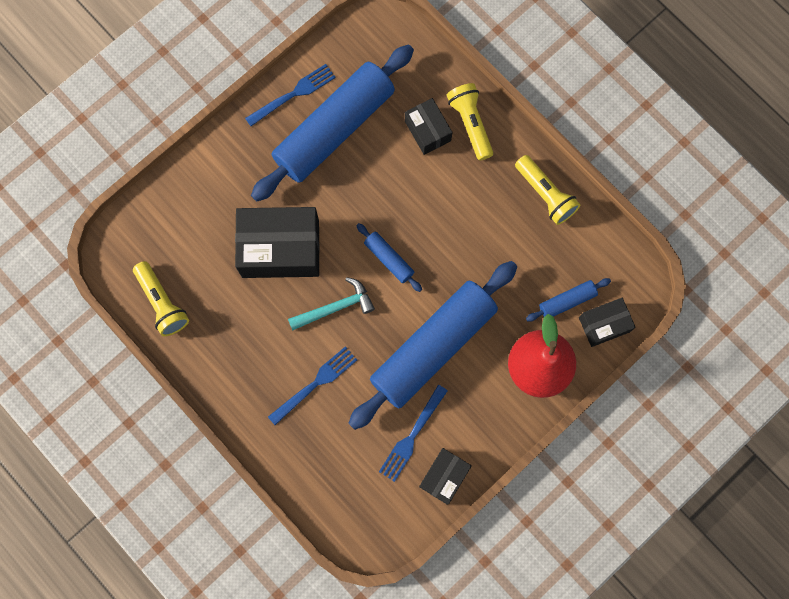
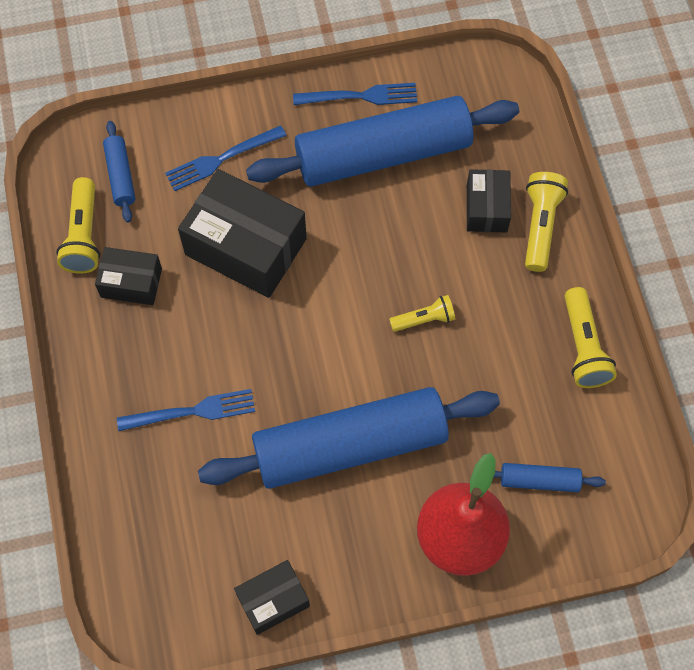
camera: 30 degrees right, 10 degrees down
(335, 307) = (266, 341): turquoise hammer -> none
(389, 259) = (358, 321): blue rolling pin -> blue rolling pin (120, 176)
(412, 436) = (265, 532): blue fork -> blue fork (222, 159)
(431, 233) = (424, 319): none -> yellow flashlight
(604, 324) = (569, 532): black box -> black box (131, 283)

